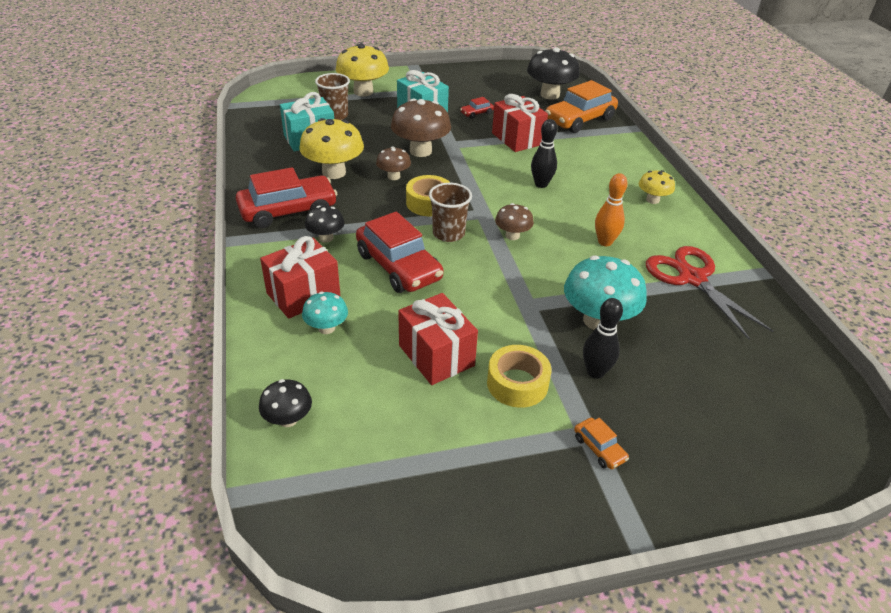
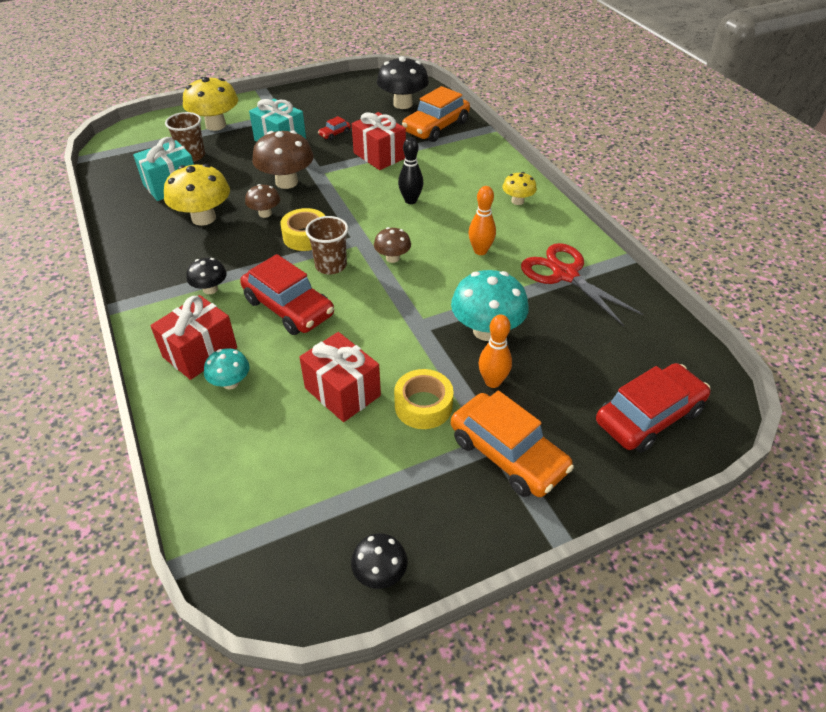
camera: 10 degrees left, 5 degrees up
(288, 210) = (165, 266): red car -> red car (648, 416)
(288, 419) = (212, 481): black mushroom -> black mushroom (380, 573)
(595, 372) = (492, 382): black bowling pin -> orange bowling pin
(599, 448) = (508, 454): orange car -> orange car, size x2.29

